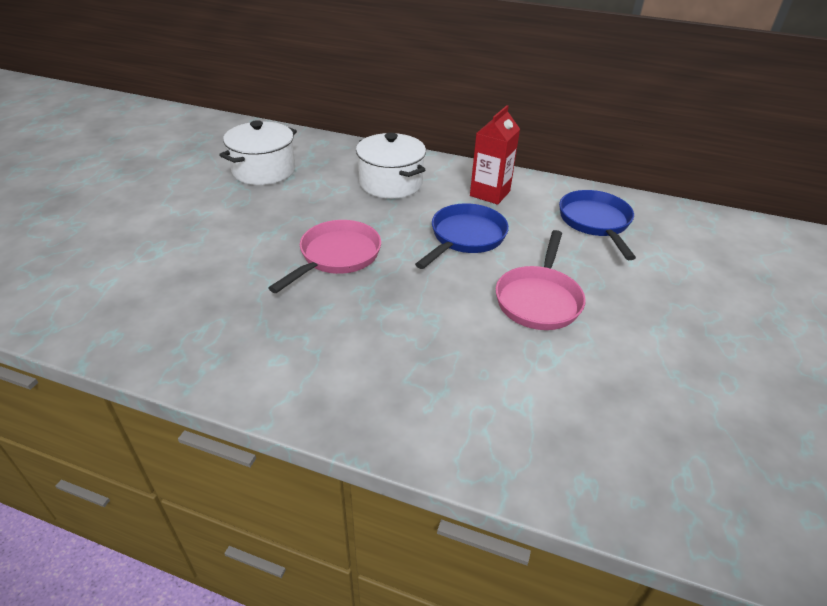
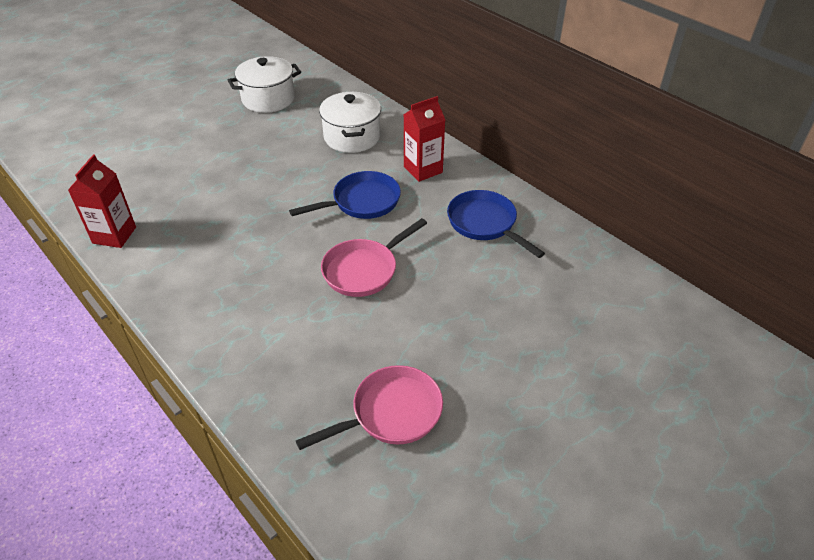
camera: 30 degrees right, 5 degrees up
(209, 364) = (114, 235): none -> red carton
(337, 256) = (255, 186): pink pan -> pink pan (391, 413)
(595, 222) = (485, 223): blue pan -> blue pan turned 60 degrees counterclockwise

